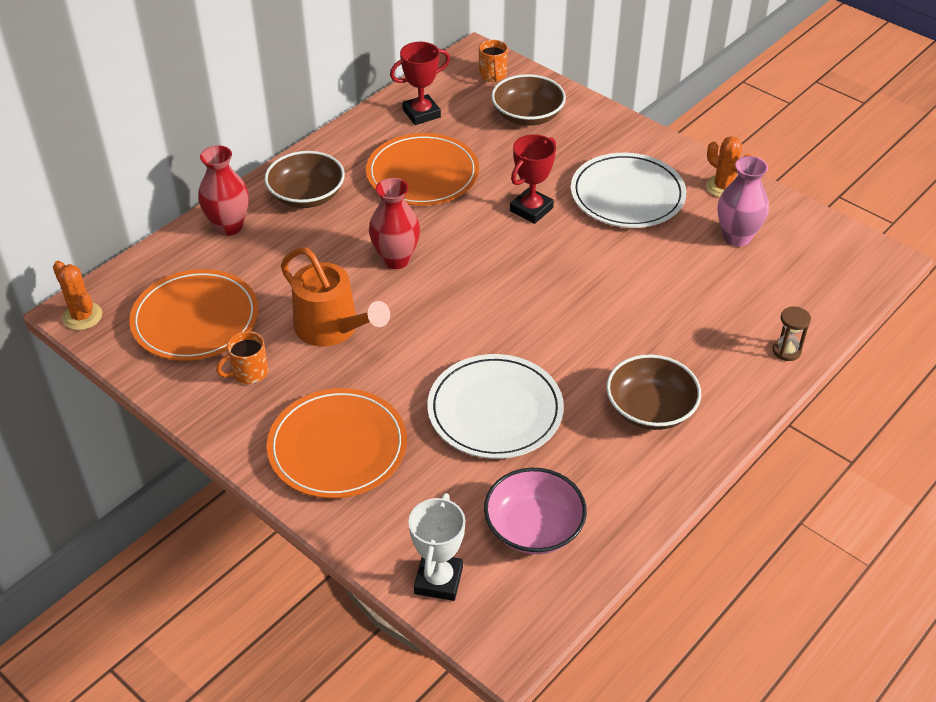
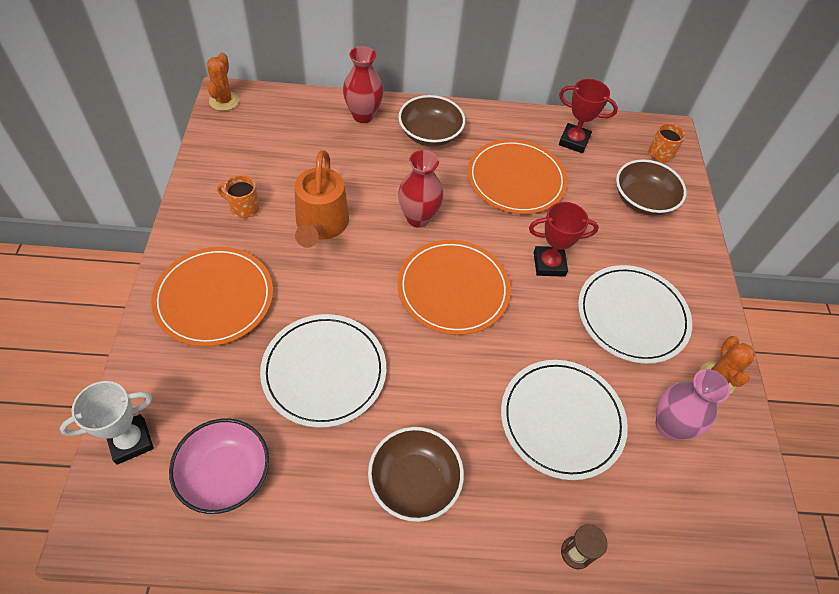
camera: 45 degrees right, 10 degrees up
(195, 319) = (267, 152): orange plate -> orange plate (453, 289)
(677, 292) = (562, 420): none -> white plate

